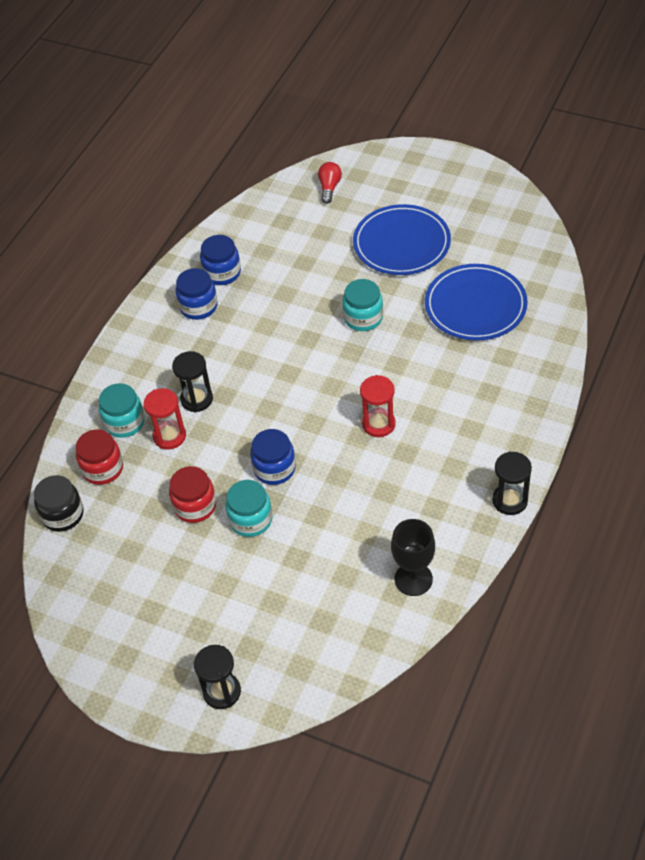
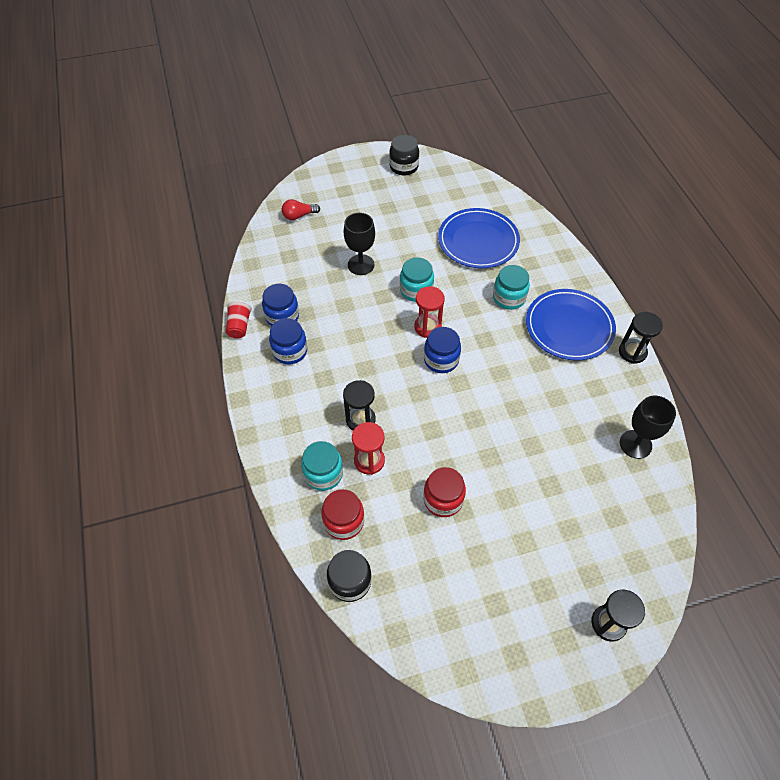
camera: 45 degrees left, 5 degrees up
(179, 260) = (239, 326): none -> red cup
(250, 519) = (492, 481): turquoise jar -> turquoise jar (509, 298)
(274, 469) = (469, 432): blue jar -> blue jar (441, 360)
(329, 188) = (299, 216): red light bulb -> red light bulb turned 75 degrees counterclockwise
(337, 265) = (361, 265): none -> black goblet
(378, 424) = (502, 355): red hourglass -> red hourglass (427, 327)
(401, 243) = (388, 227): blue plate -> blue plate (569, 327)
(482, 191) = (404, 167): none -> black jar

